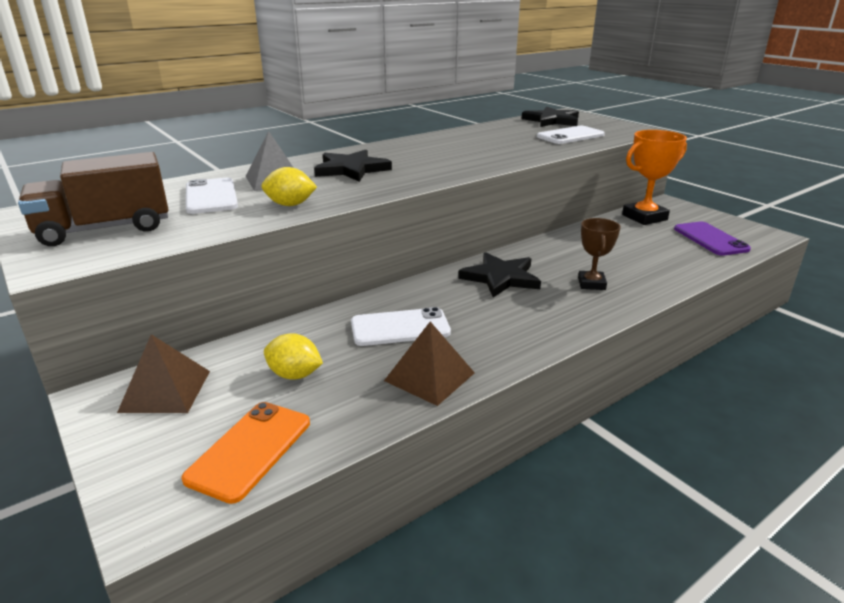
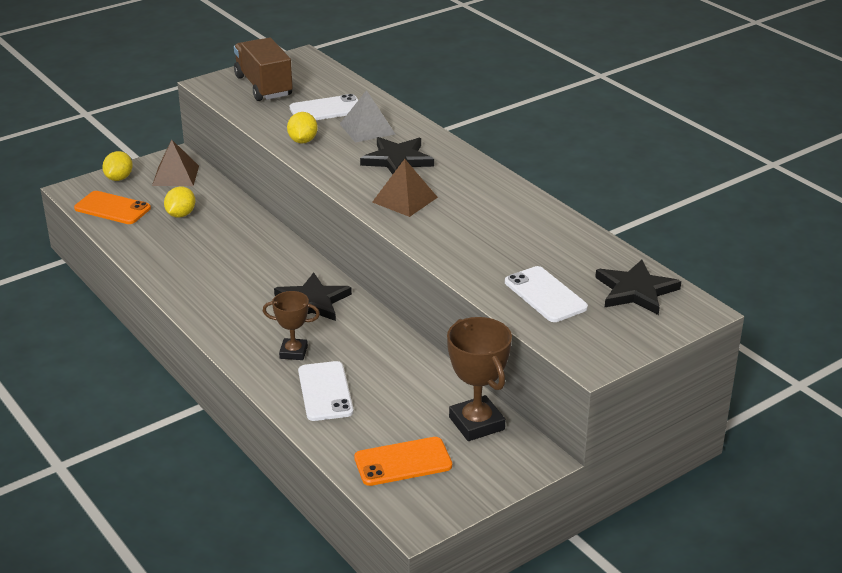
camera: 90 degrees right, 5 degrees up
(137, 455) = (119, 178): none -> yellow lemon
(400, 328) = (232, 251): white phone -> white phone (325, 391)
(429, 376) = (165, 263): brown pyramid -> brown pyramid (404, 199)
(644, 217) = (476, 423): orange trophy -> brown trophy
(710, 239) = (403, 462): purple phone -> orange phone

